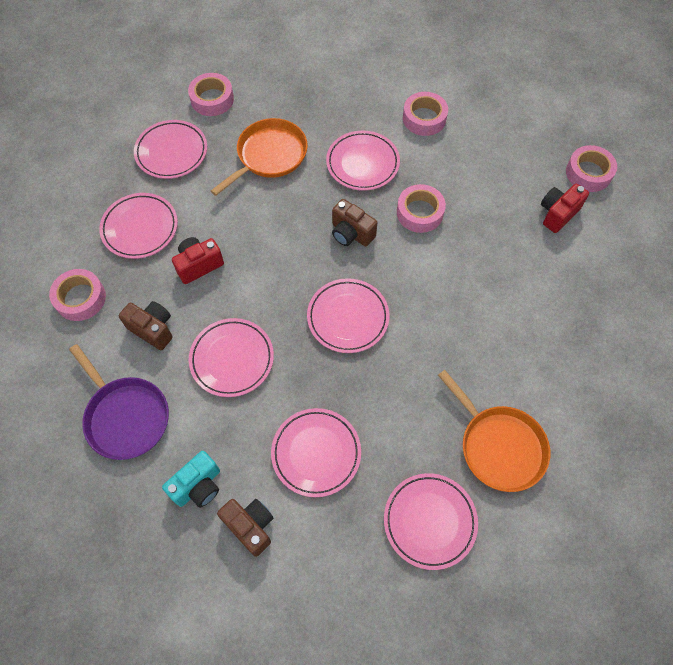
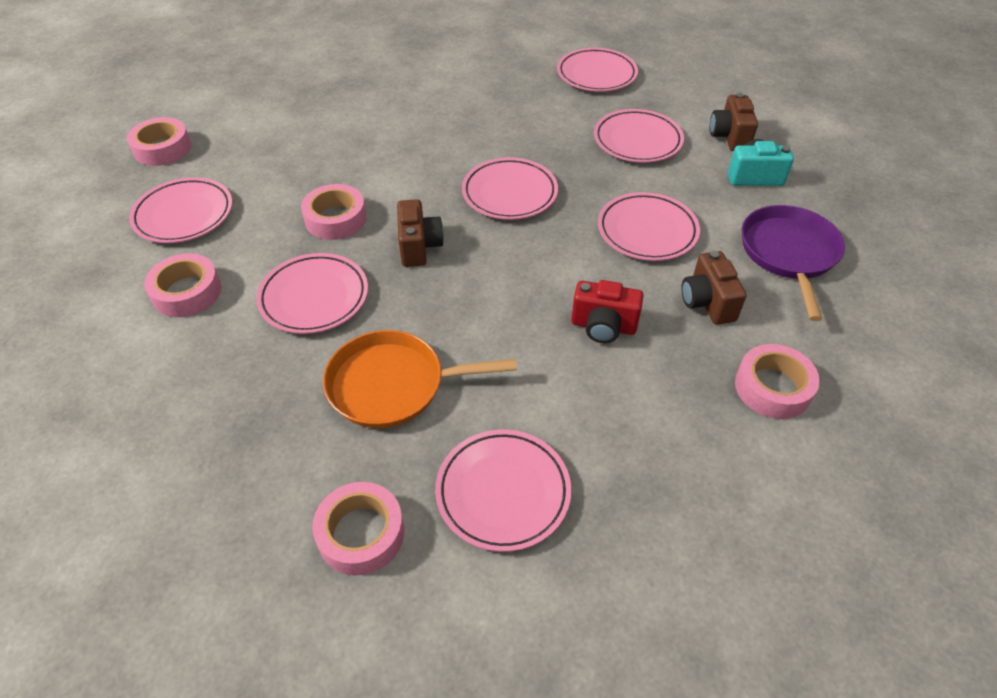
camera: 135 degrees left, 15 degrees down
(140, 228) = (637, 417): pink plate -> pink plate (184, 215)
(499, 446) = (503, 74): orange pan -> none
(557, 214) = (239, 143): red camera -> none

